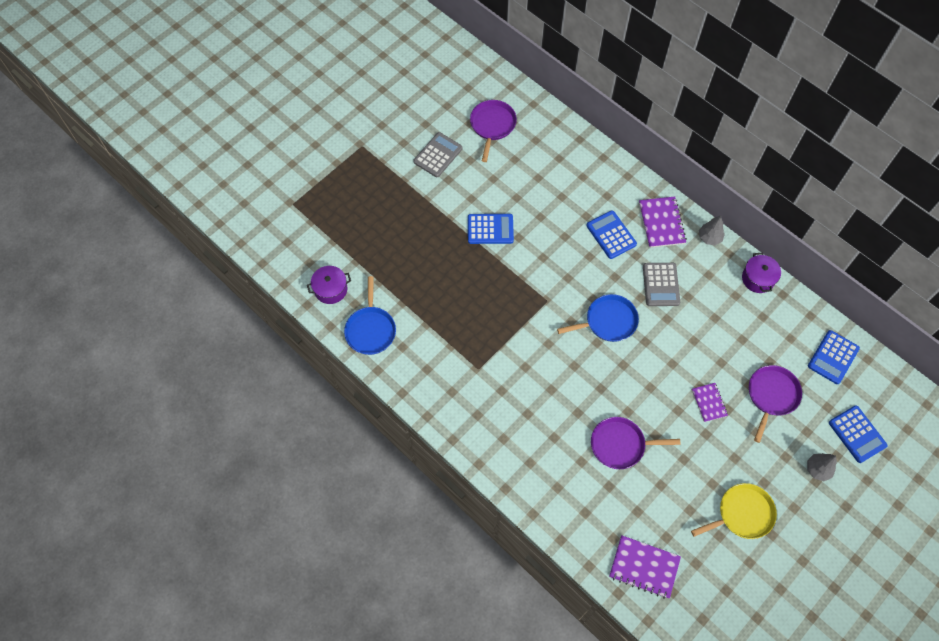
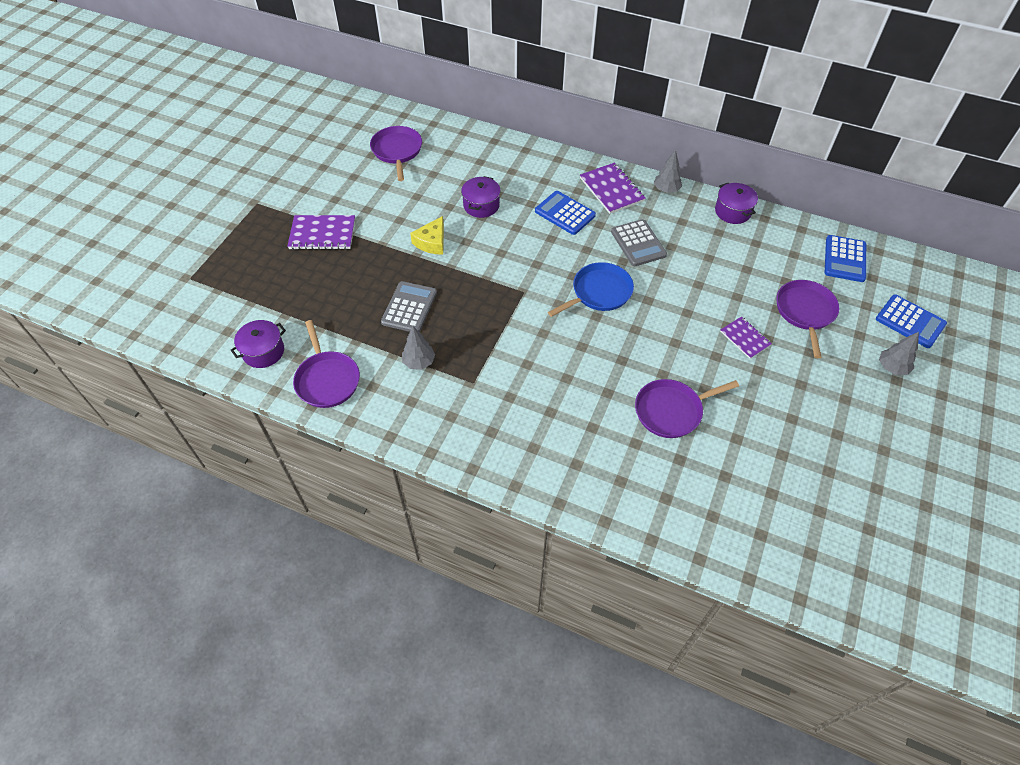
camera: 20 degrees left, 10 degrees down
(370, 330) = (327, 380): blue pan -> purple pan
(438, 155) = (347, 190): grey calculator -> grey calculator (409, 307)
(443, 337) = (419, 362): none -> grey tree
(490, 229) = (432, 242): blue calculator -> yellow cheese
(543, 205) = (481, 205): none -> purple pot
(644, 567) = (764, 536): purple notebook -> purple notebook (322, 234)
(742, 514) = (841, 439): yellow pan -> none

